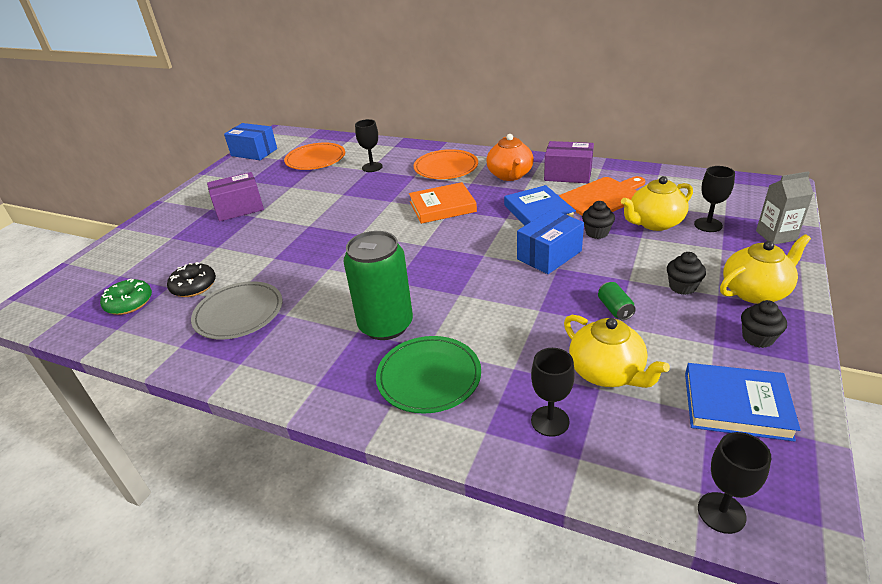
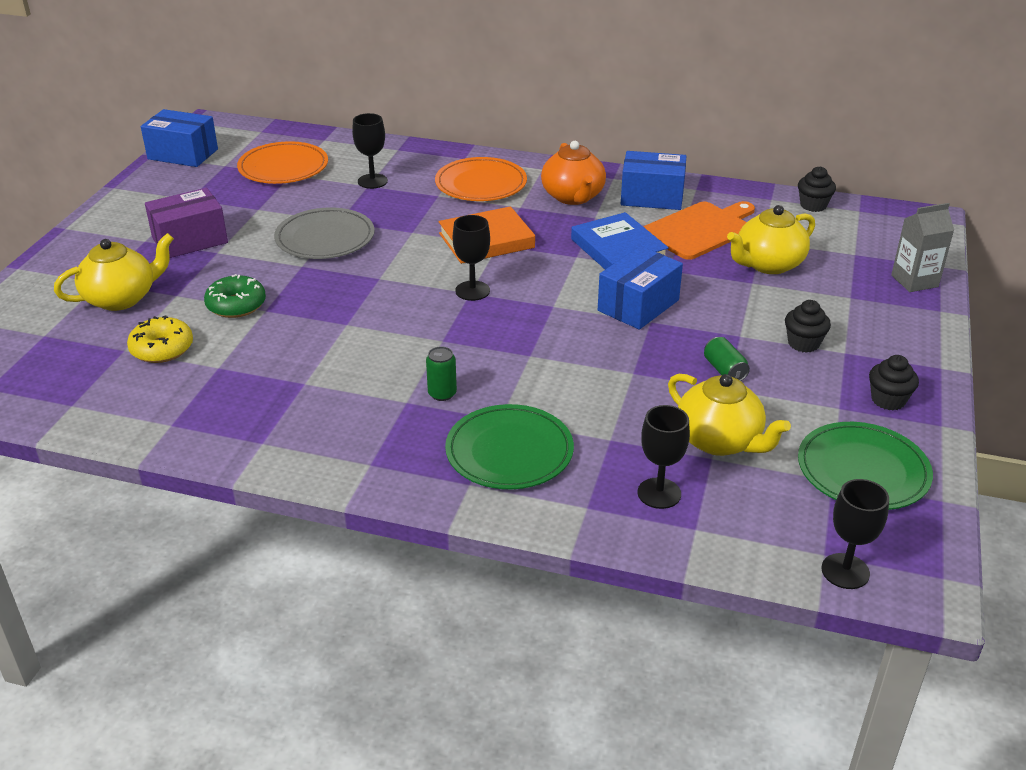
camera: 10 degrees left, 0 degrees up
(129, 303) = (75, 372): green donut -> green donut (236, 305)
(194, 286) = (162, 349): black donut -> yellow donut
(239, 313) = (239, 382): grey plate -> grey plate (325, 238)
(386, 325) = (442, 394): green can -> green can, size x0.40
(568, 174) = (652, 197): purple box -> blue box
(596, 233) = (696, 277): black cupcake -> black cupcake (813, 205)
(708, 225) = (834, 267): black goblet -> black goblet (472, 291)
(736, 405) = (863, 470): blue book -> green plate
(755, 291) = (887, 348): yellow teapot -> yellow teapot (121, 298)

